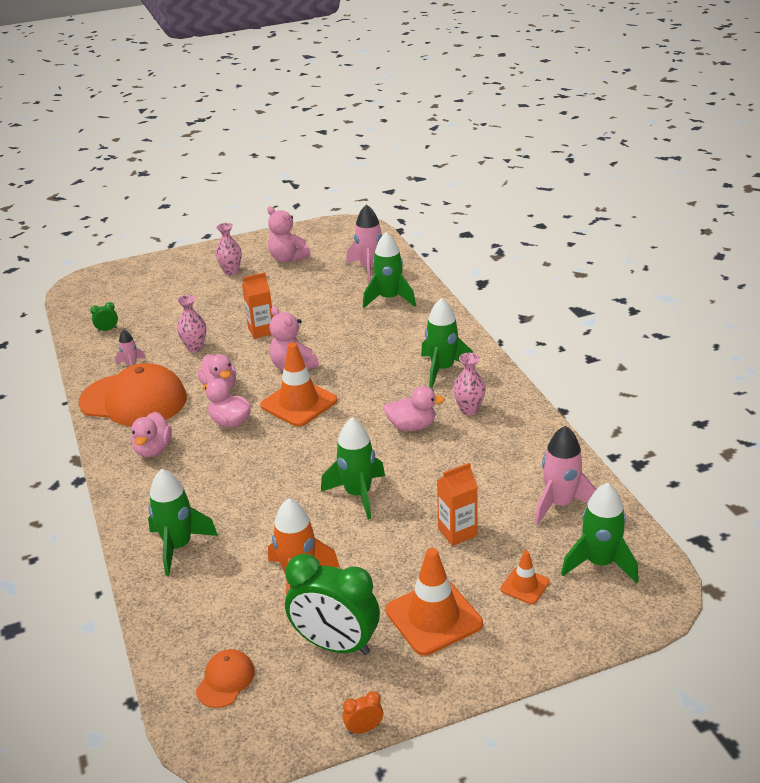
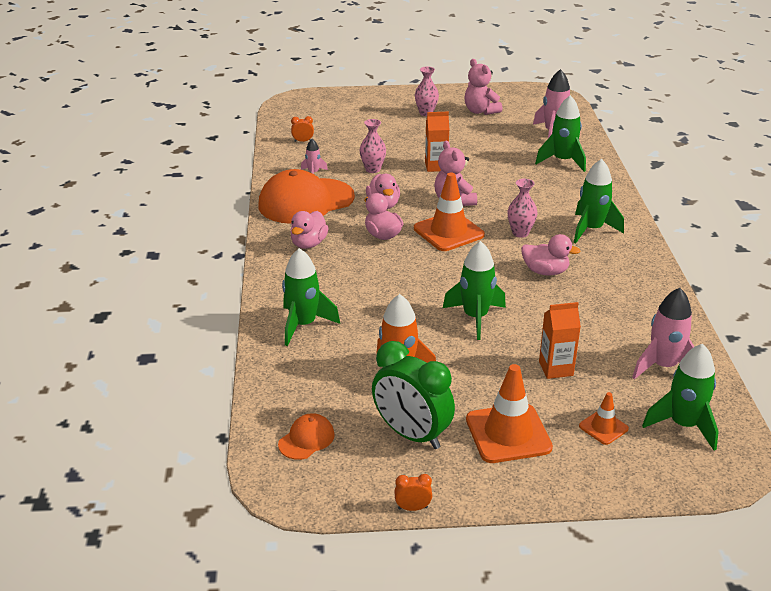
camera: 15 degrees right, 0 degrees up
(107, 330) = (303, 141): green clock -> orange clock
(134, 400) = (306, 201): orange cap -> orange cap turned 120 degrees clockwise
(469, 410) = (604, 268): pink vase -> pink vase (520, 233)

